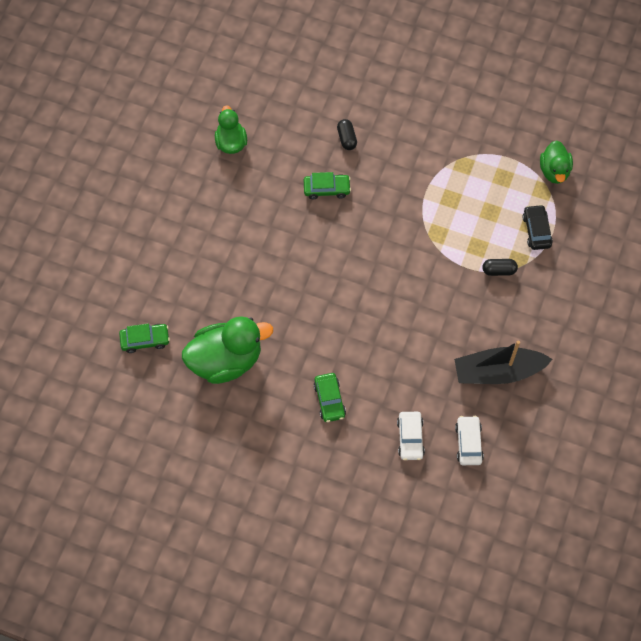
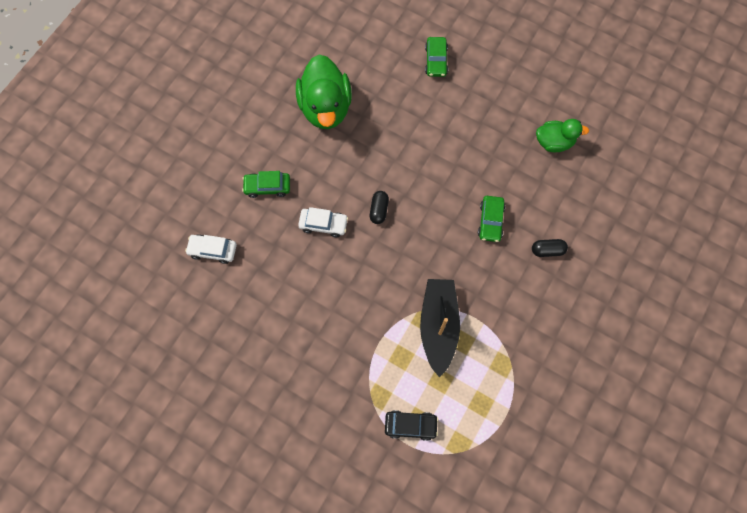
camera: 100 degrees right, 5 degrees up
(145, 340) = (359, 48): green car -> green car (436, 60)
(468, 443) = (194, 302): white car -> white car (323, 224)
(497, 372) = (259, 347): black boat -> black boat (438, 326)
(499, 270) = (370, 373): black capsule -> black capsule (379, 210)
(554, 171) = (482, 464): green duck -> none

